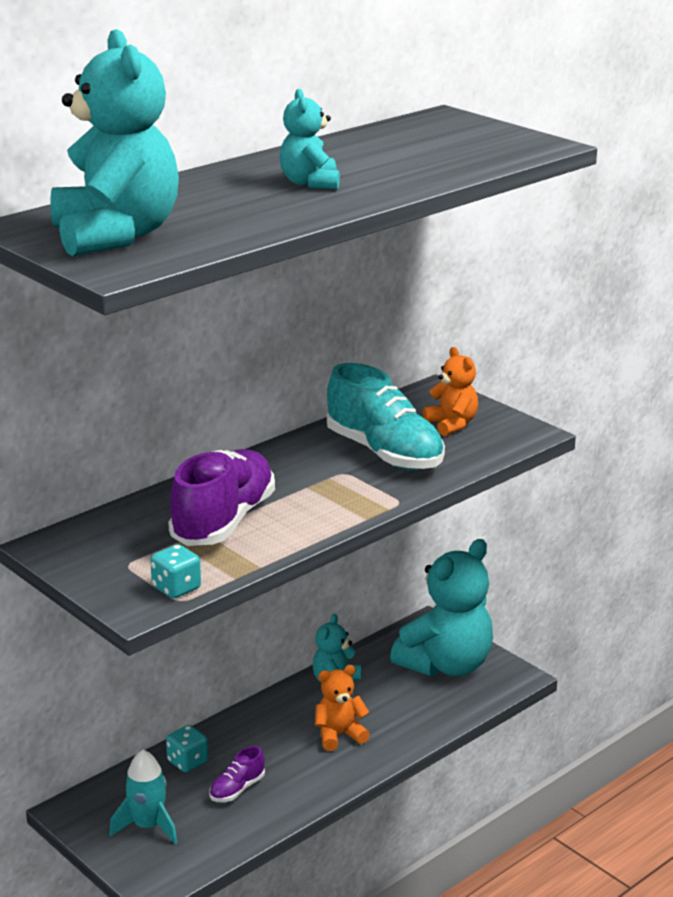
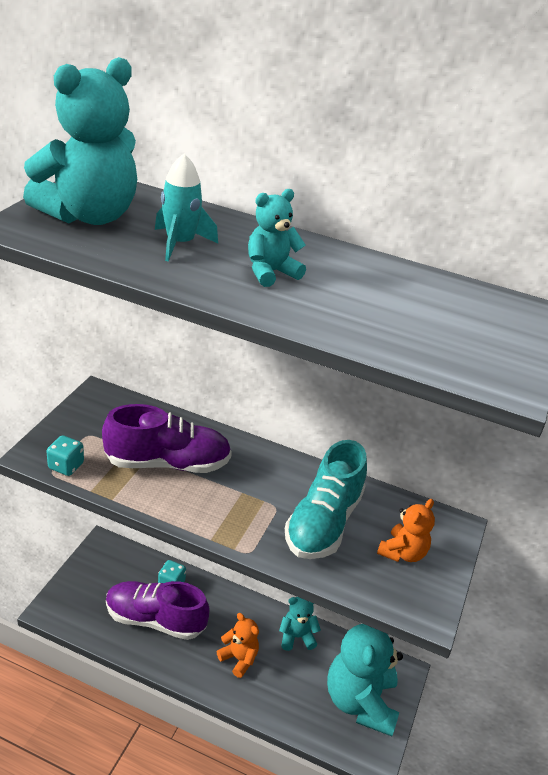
camera: 60 degrees right, 10 degrees up
(147, 826) = (101, 586): turquoise rocket -> turquoise rocket (180, 244)
(237, 789) = (155, 620): purple shoe -> purple shoe, size x2.17
(446, 665) = (360, 701): turquoise teddy bear -> turquoise teddy bear turned 75 degrees clockwise

